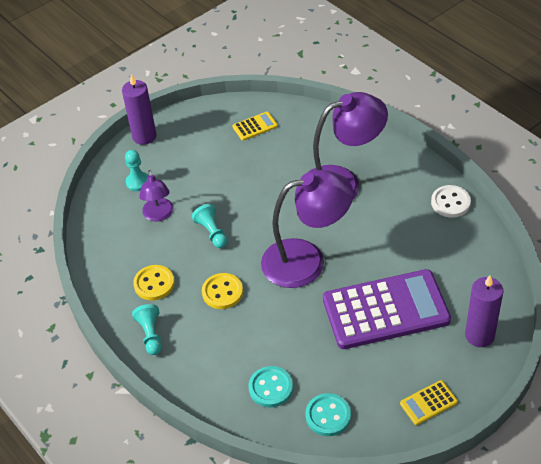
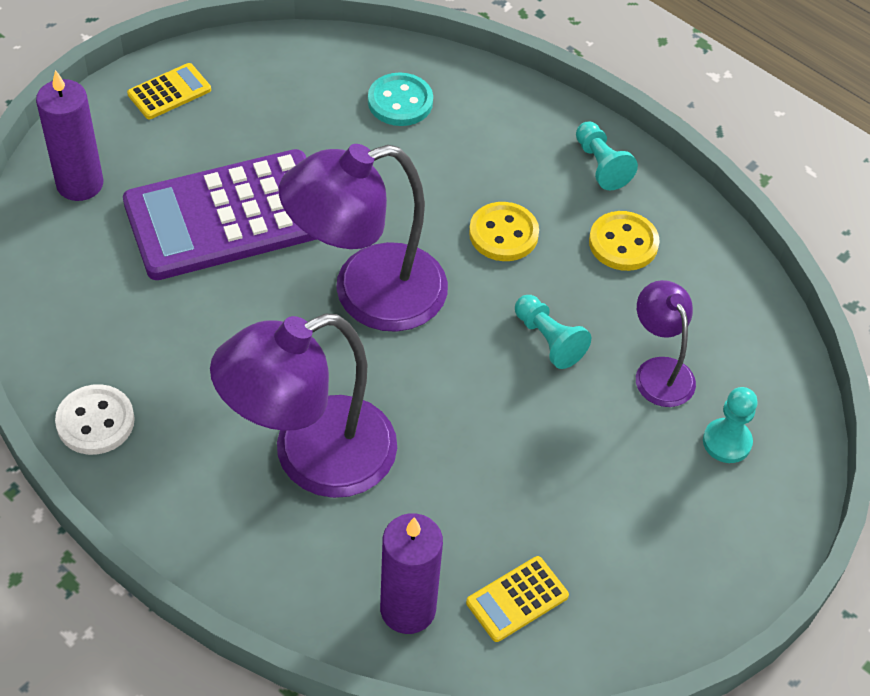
camera: 165 degrees right, 5 degrees up
(144, 136) = (757, 560): purple candle -> purple candle (408, 609)
(328, 416) = (313, 71): turquoise button -> none

